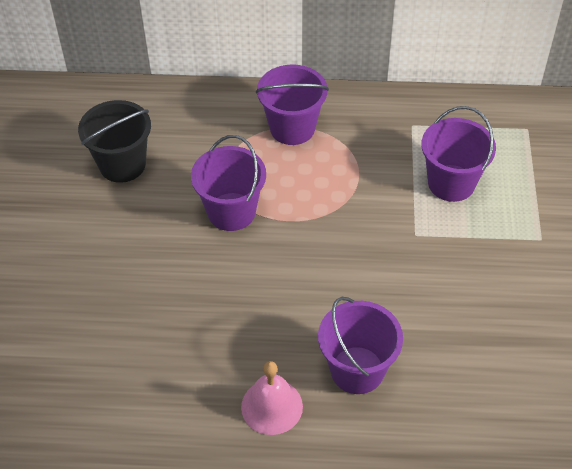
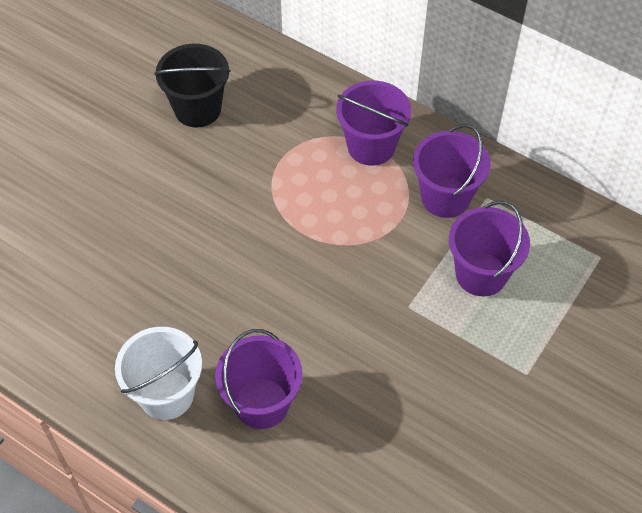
camera: 30 degrees right, 5 degrees up
(231, 212) = (259, 199): purple bucket -> purple bucket (445, 197)
(272, 406) = (166, 394): pink bell -> white bucket

